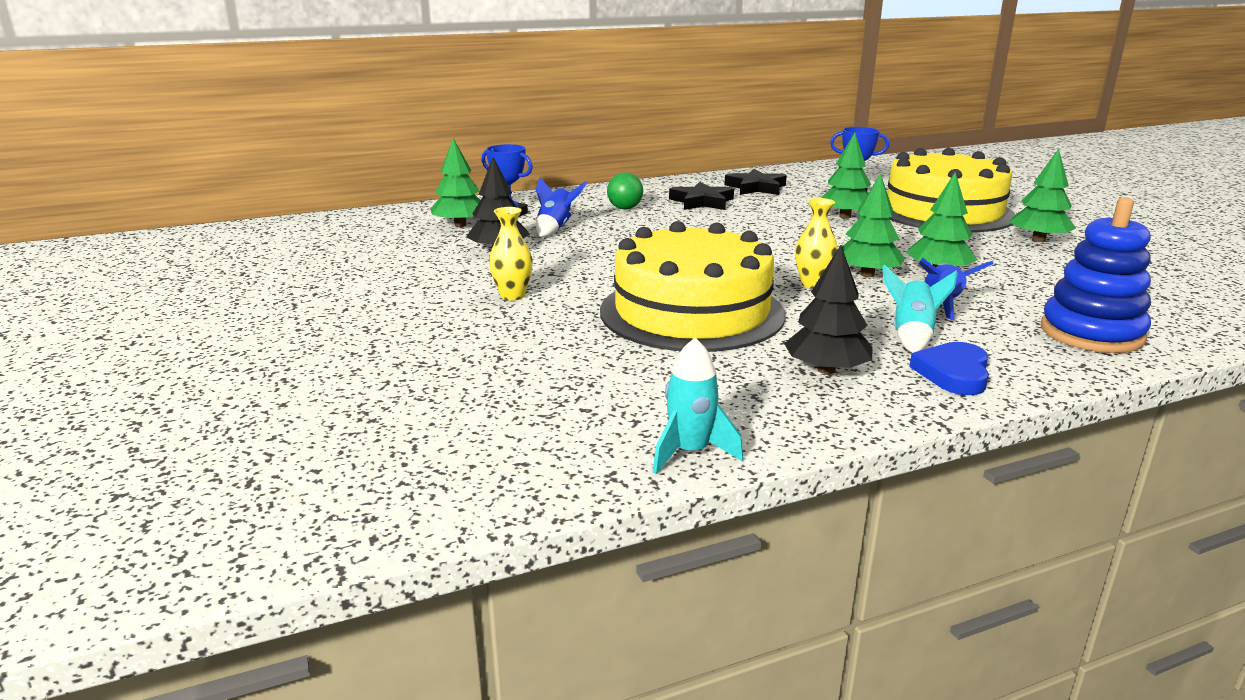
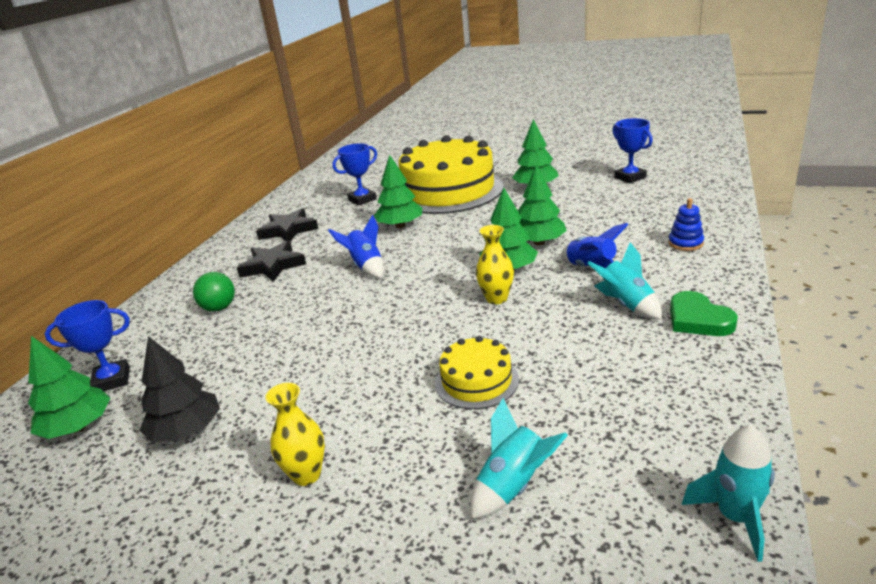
camera: 45 degrees left, 5 degrees up
(555, 229) = (196, 369): blue rocket -> blue rocket (366, 267)
(598, 360) = (513, 486): none -> turquoise rocket
(692, 312) = (476, 381): yellow cake -> yellow cake, size x0.46
(826, 370) = (646, 369): black tree -> none
(953, 373) = (698, 319): blue heart -> green heart
(1091, 333) = (685, 243): blue stacking toy -> blue stacking toy, size x0.48
(1172, 272) = (630, 177): none -> blue trophy

